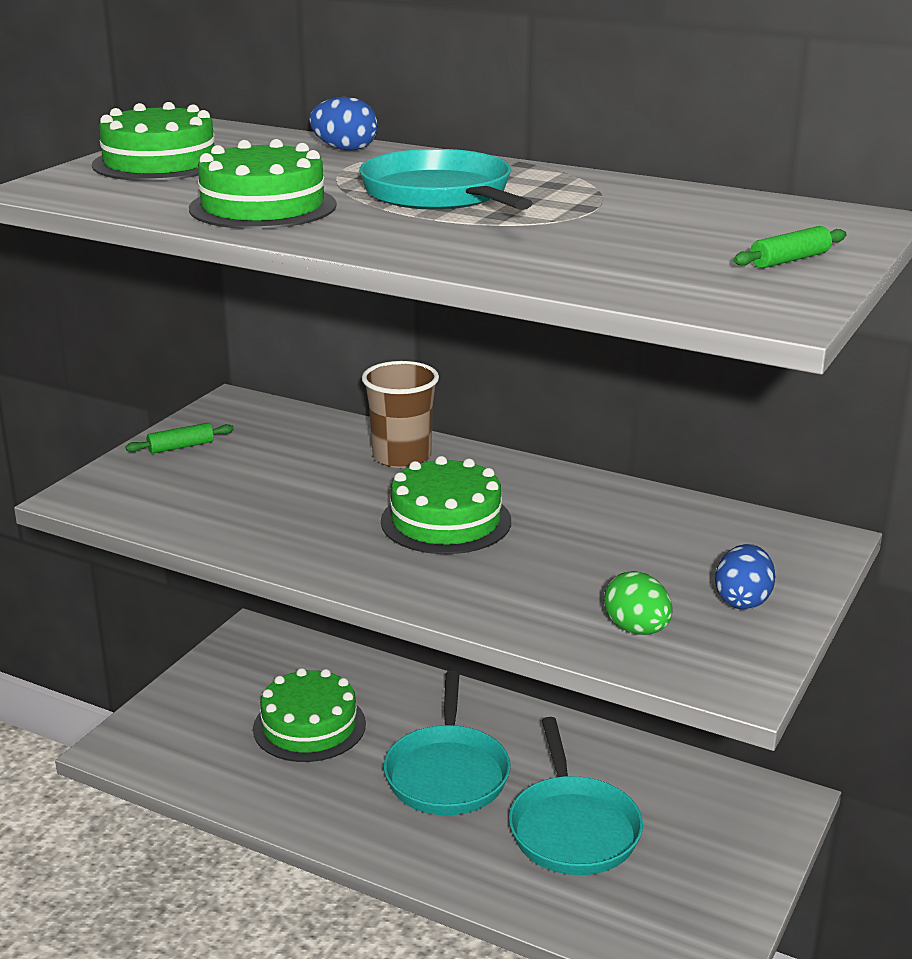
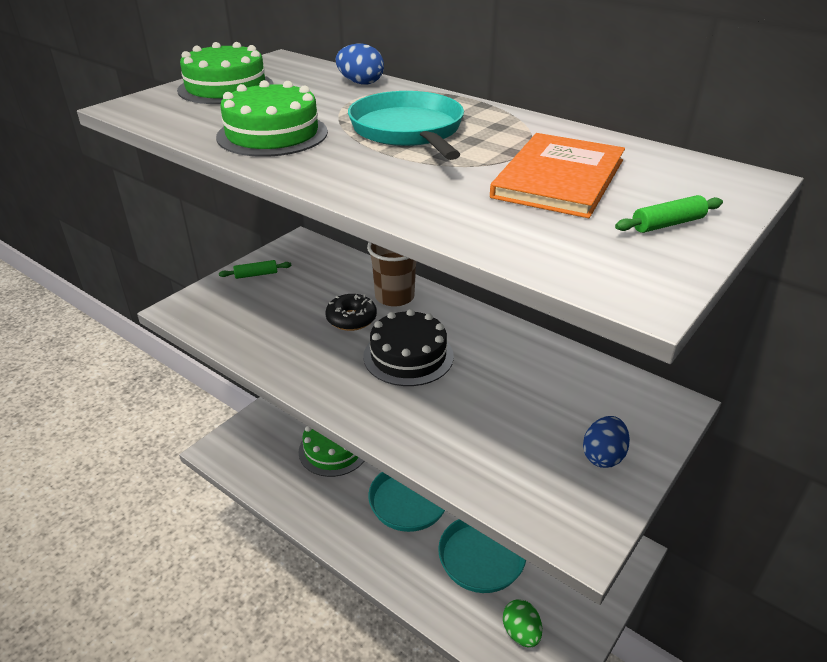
camera: 10 degrees right, 10 degrees up
(347, 487) = (351, 319): none -> black donut
(446, 521) = (408, 356): green cake -> black cake
(636, 629) = (517, 474): green egg -> green egg (521, 633)
(650, 229) = (558, 178): none -> orange book

